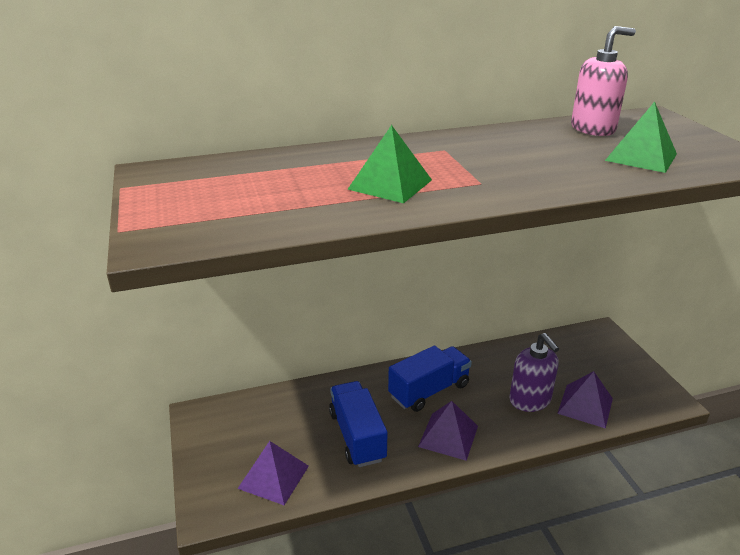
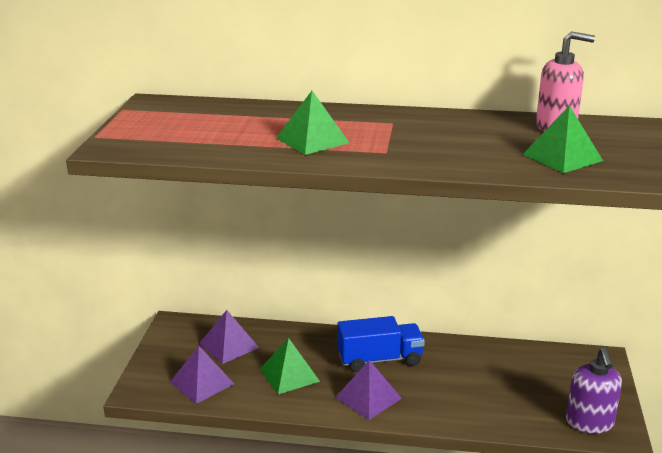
camera: 25 degrees right, 5 degrees down
(357, 436) = (289, 375): blue truck -> green pyramid
(530, 400) = (470, 393): purple soap dispenser -> purple soap dispenser (589, 423)
(585, 406) = (522, 413): purple pyramid -> purple pyramid (228, 345)

